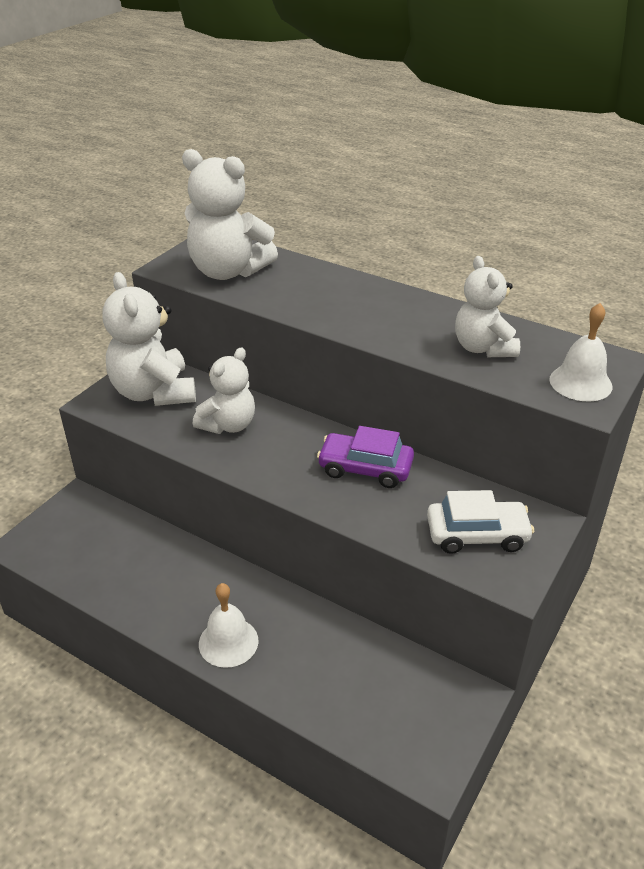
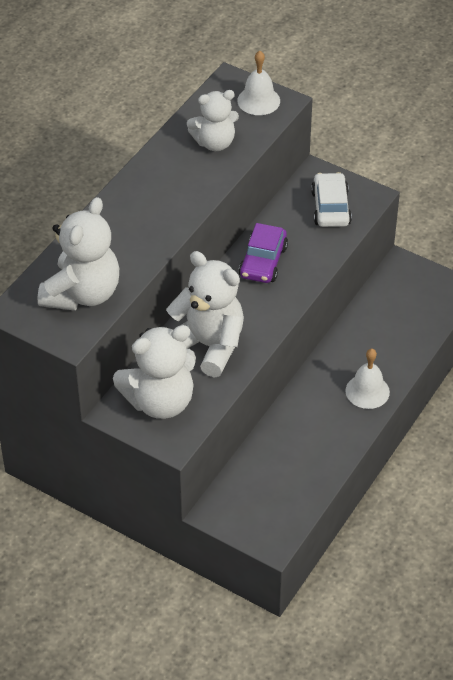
camera: 90 degrees left, 10 degrees up
(228, 425) = (208, 346): white teddy bear -> white teddy bear, size x1.52

